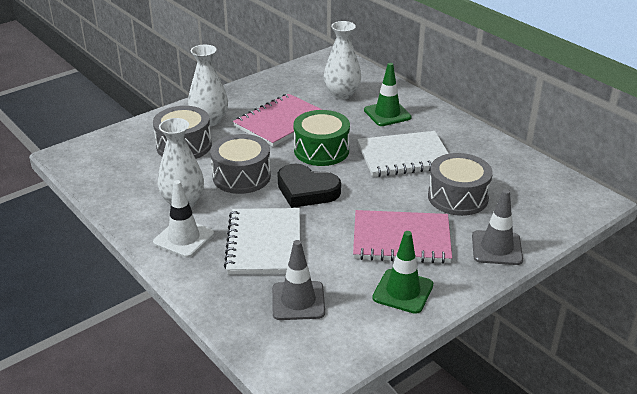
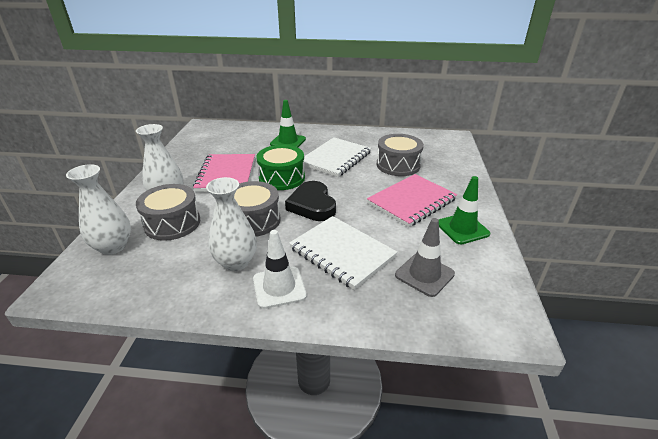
camera: 45 degrees left, 0 degrees up
(306, 190) = (312, 205): black heart -> black heart turned 90 degrees clockwise
(342, 94) = (242, 142): white vase -> white vase (113, 246)
(496, 248) = (459, 179): grey traffic cone -> none

